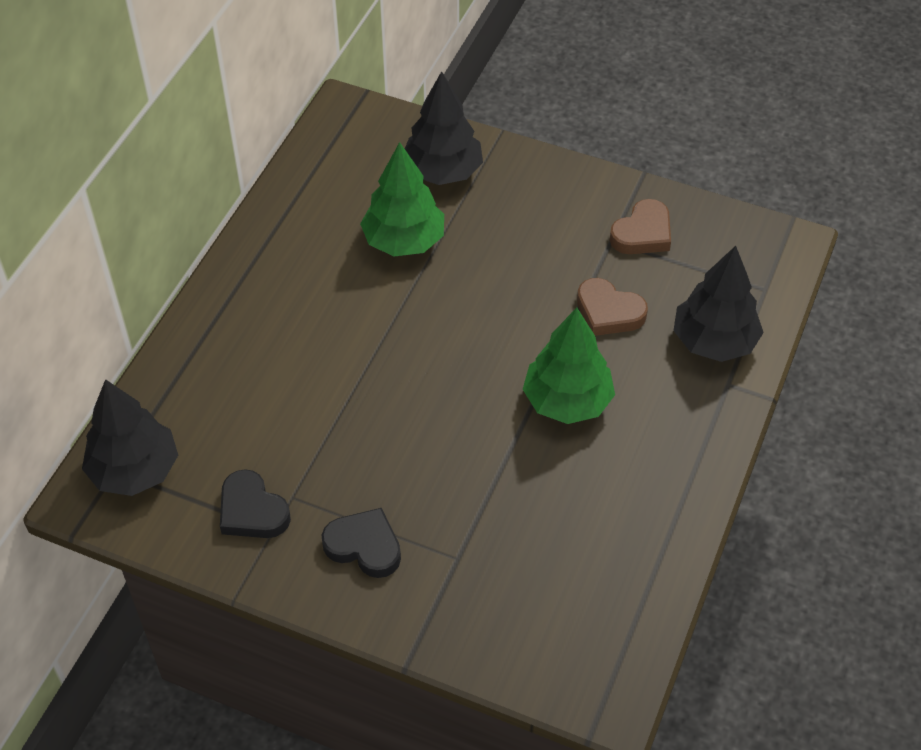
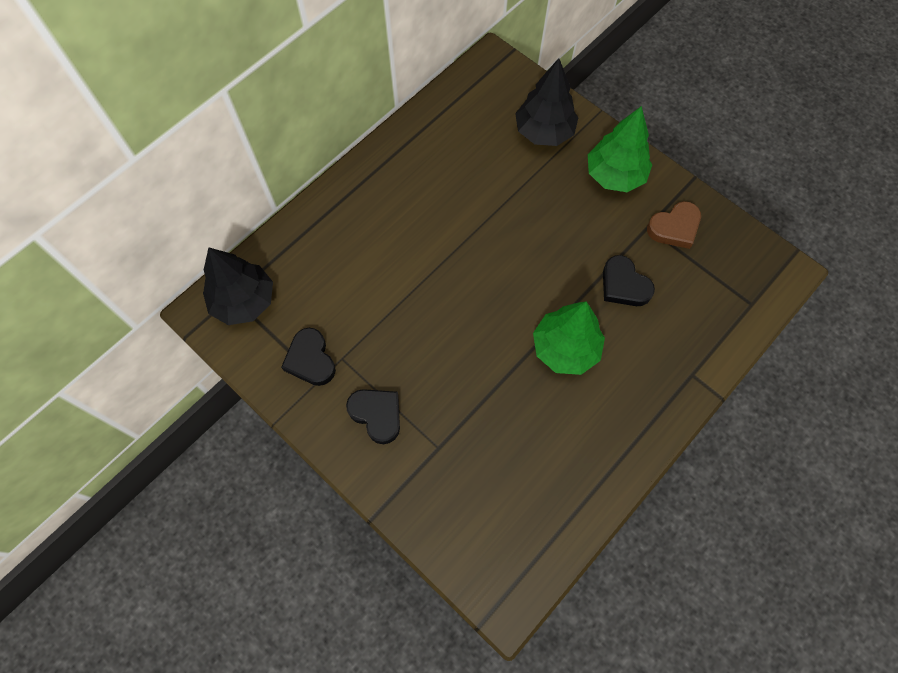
camera: 20 degrees right, 15 degrees up
(404, 241) = (495, 180): green tree -> green tree (614, 175)
(608, 312) = (624, 285): brown heart -> black heart
(714, 342) = (695, 336): black tree -> none

